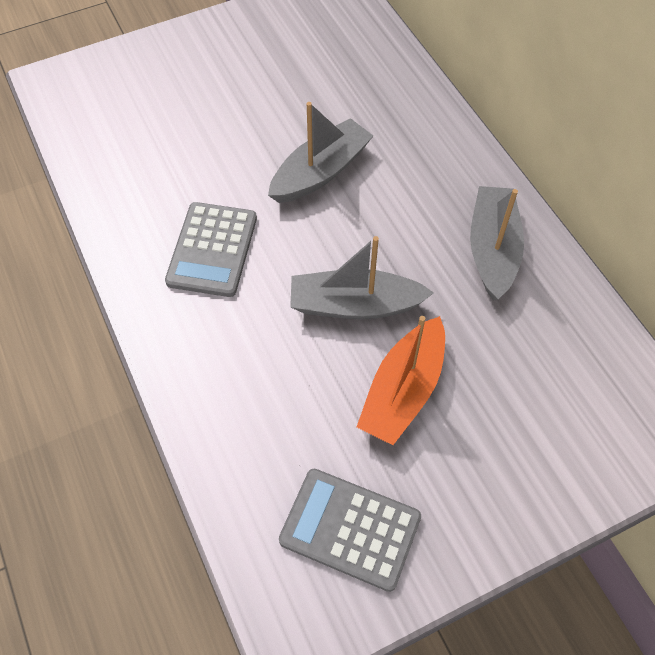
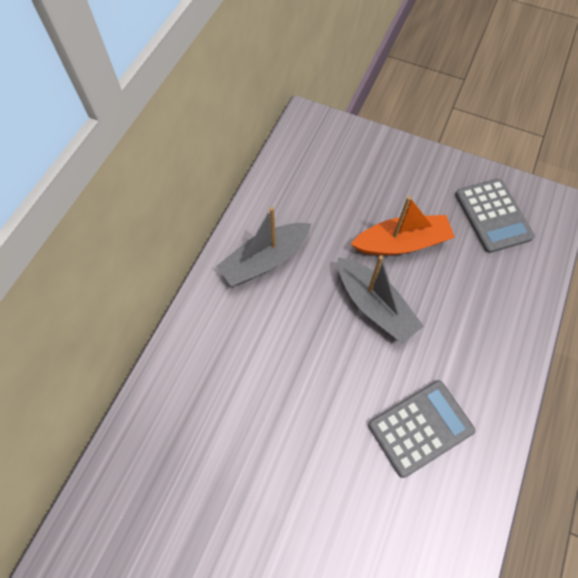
camera: 130 degrees left, 5 degrees up
(320, 172) = (291, 412): grey boat -> none

